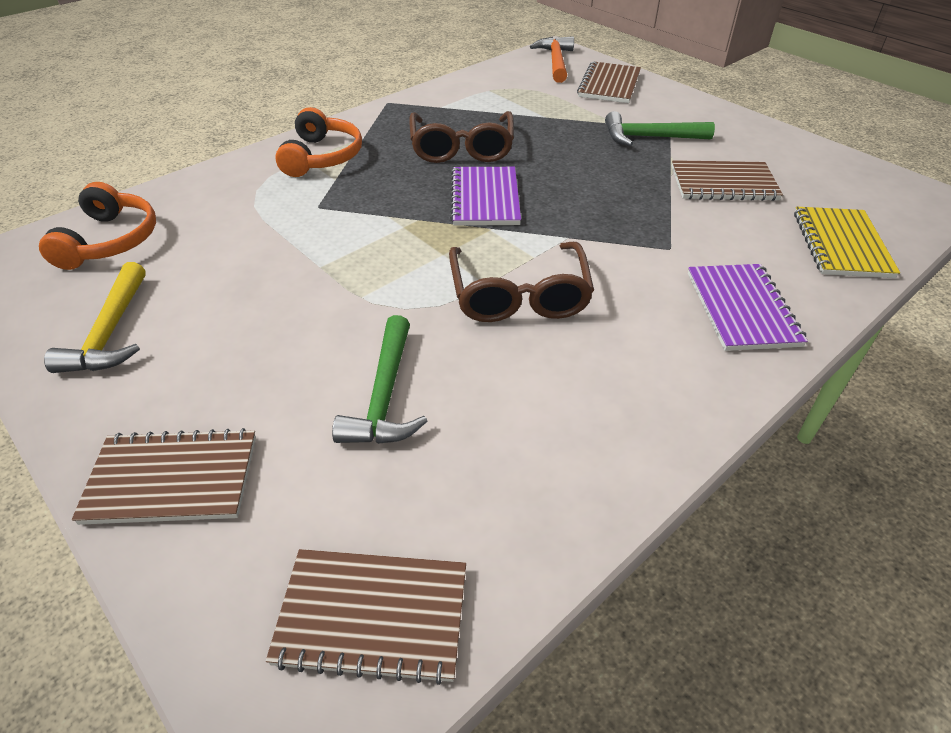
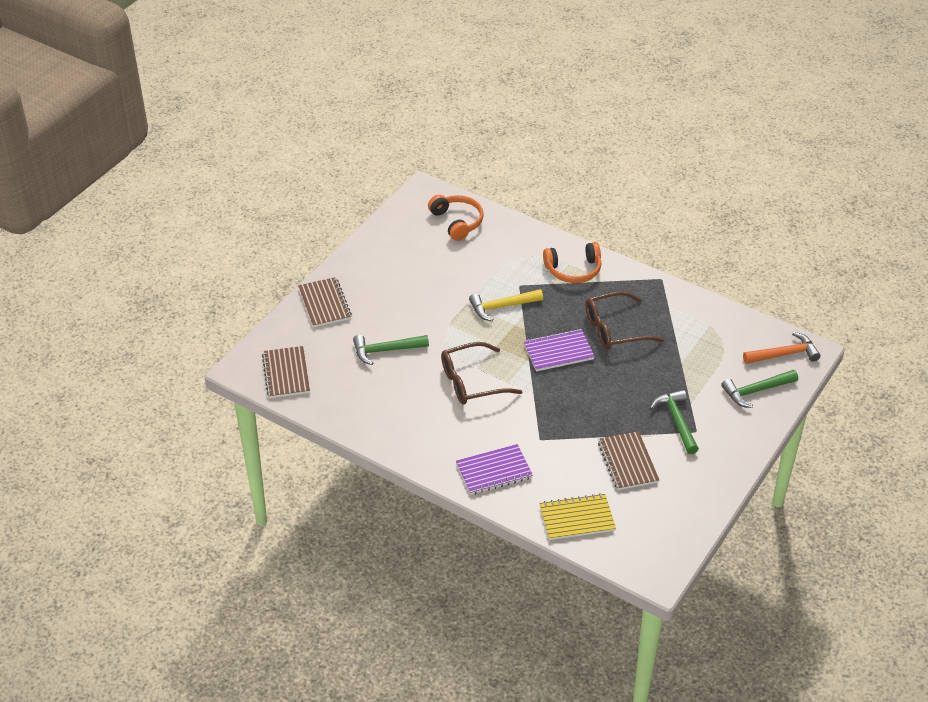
camera: 75 degrees right, 0 degrees up
(110, 241) = (457, 222): orange headphones -> orange headphones turned 105 degrees counterclockwise
(110, 332) = (394, 252): yellow hammer -> yellow hammer (502, 307)
(609, 85) = (756, 391): brown notebook -> green hammer

